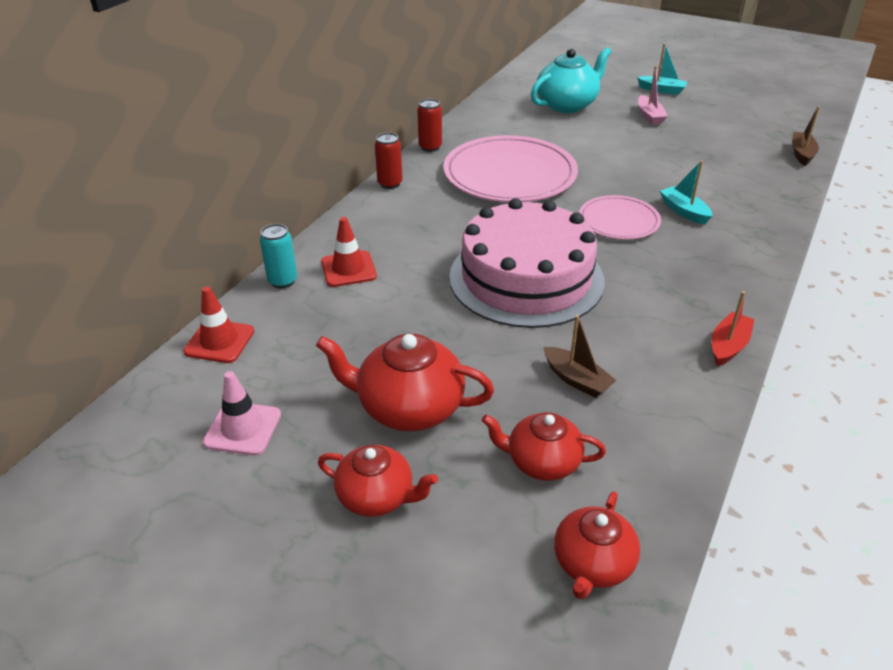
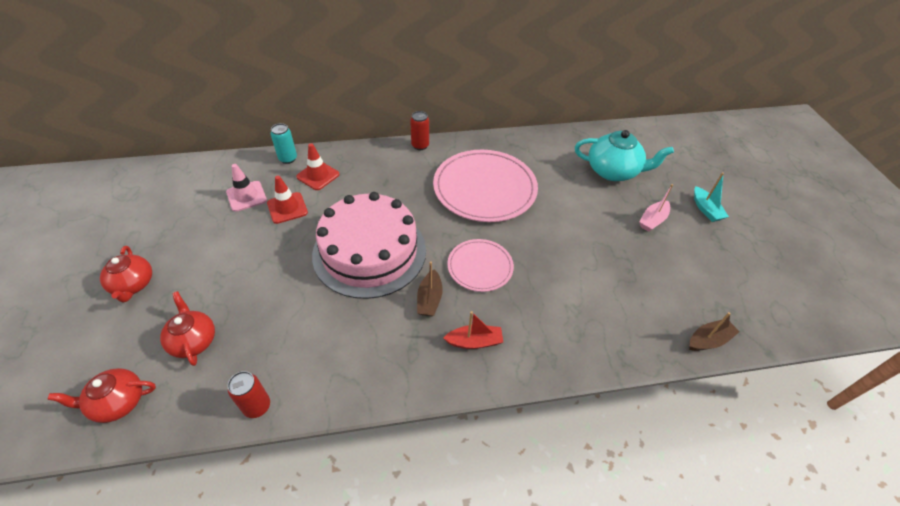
camera: 50 degrees right, 10 degrees up
(219, 341) = (222, 166): red traffic cone -> red traffic cone (287, 208)
(243, 428) = (160, 211): pink traffic cone -> pink traffic cone (246, 196)
(409, 407) = (210, 261): red teapot -> none
(430, 147) = (479, 140): red can -> red can (257, 406)
(576, 380) = (280, 323): brown boat -> brown boat (429, 299)
(684, 211) = (529, 297): turquoise boat -> none
(728, 346) = (372, 391): red boat -> red boat (474, 341)

